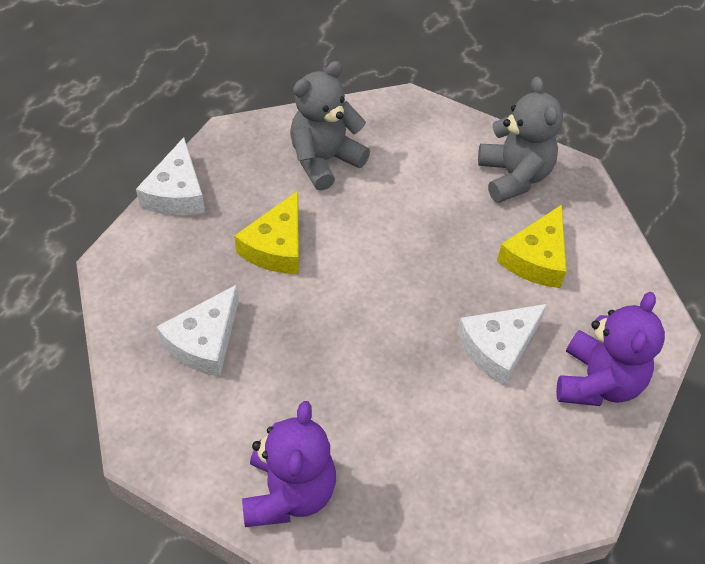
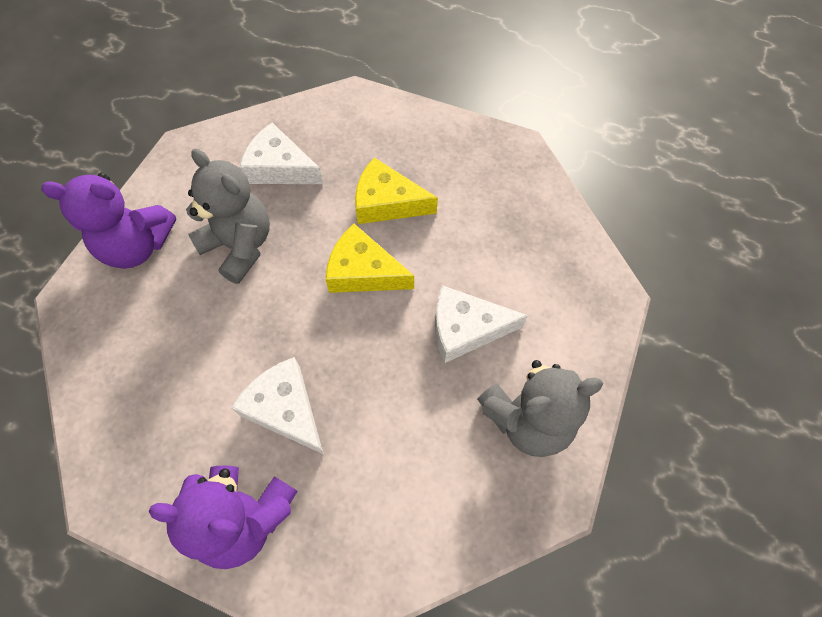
camera: 85 degrees right, 10 degrees up
(177, 193) = (436, 121): white cheese -> white cheese (466, 329)
(324, 160) = (503, 227): grey teddy bear -> grey teddy bear (240, 246)
(536, 258) = (408, 448): yellow cheese -> yellow cheese (363, 272)

